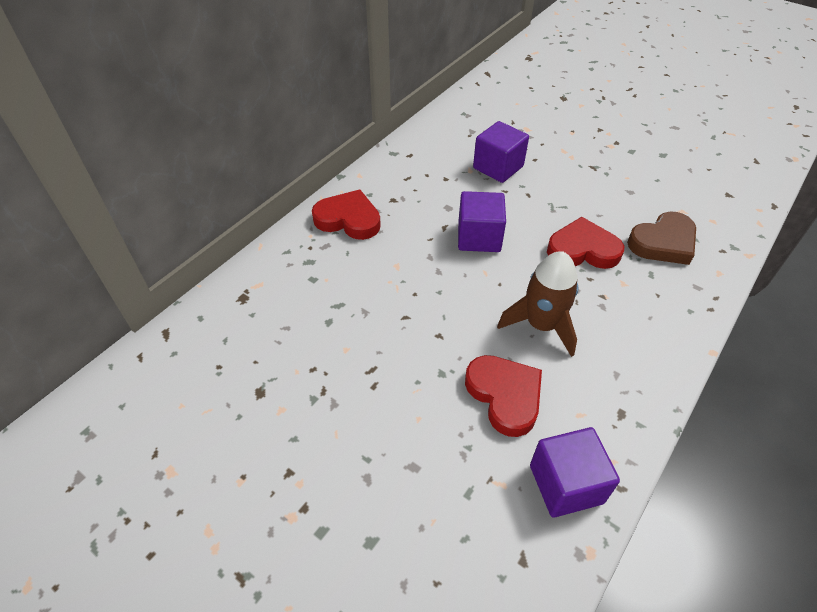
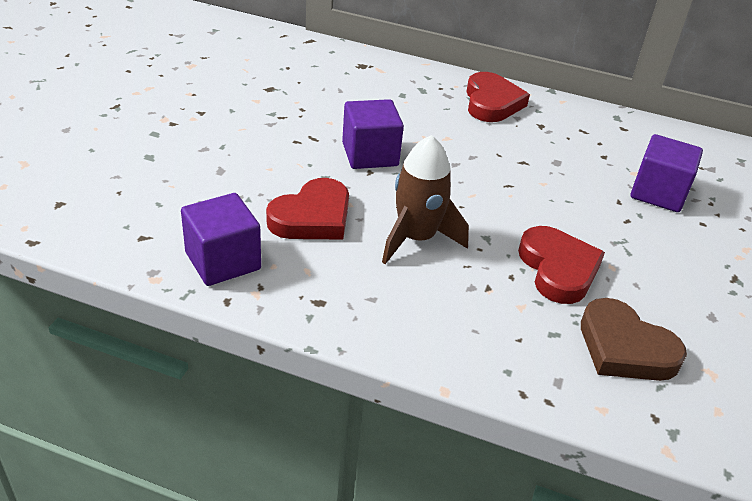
camera: 70 degrees right, 10 degrees down
(479, 237) = (523, 186): purple cube -> purple cube (370, 154)

